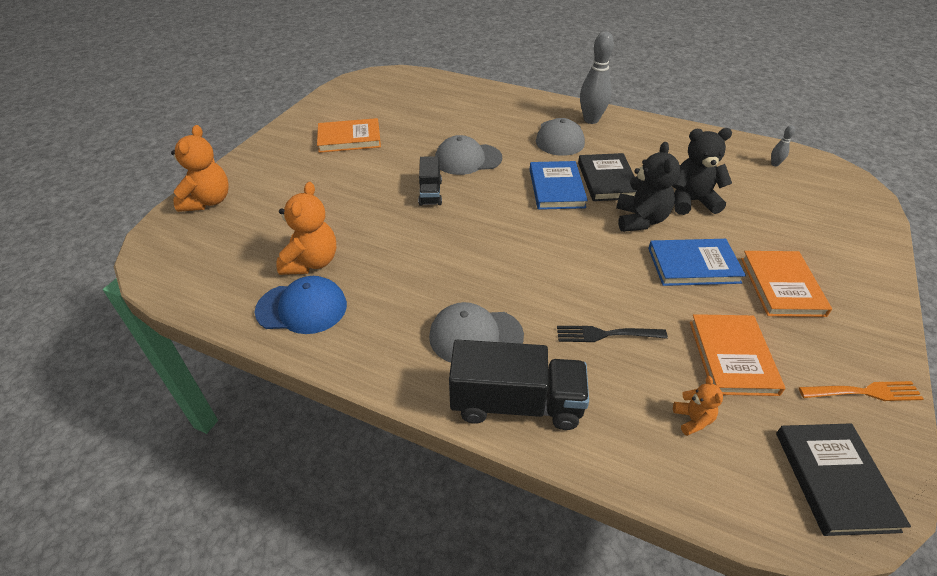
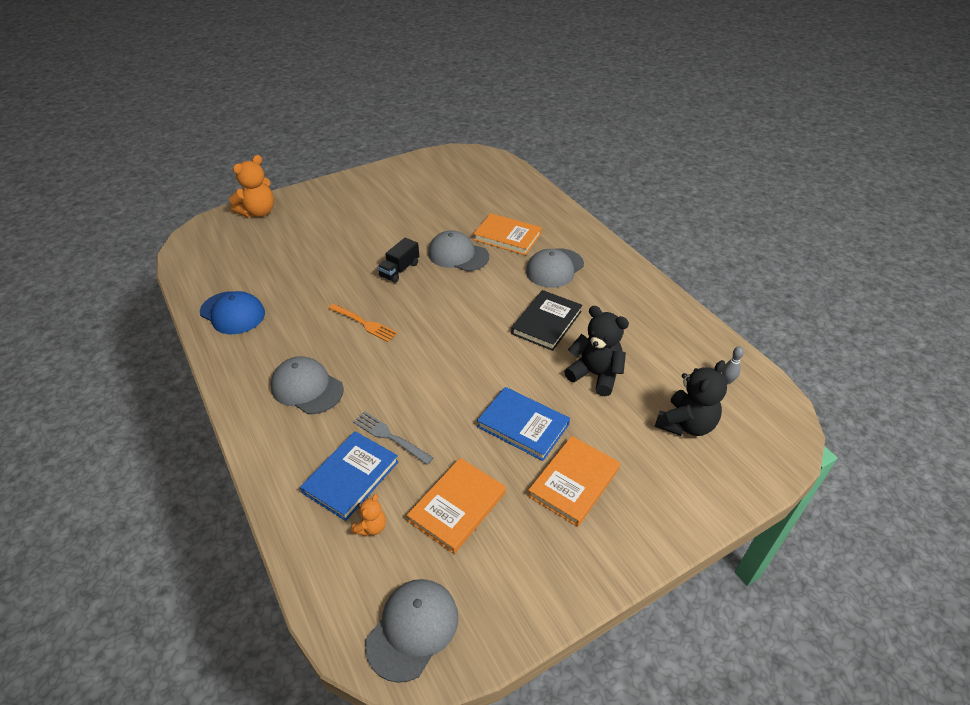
camera: 35 degrees right, 0 degrees up
(311, 262) = (270, 285): orange teddy bear -> none
(349, 138) = (394, 201): orange book -> orange book (507, 237)
(516, 403) = (279, 445): black truck -> none
(556, 188) = (496, 310): blue book -> blue book (351, 477)
(591, 120) = (603, 263): grey bowling pin -> none
(606, 334) = (390, 437): black fork -> grey fork
(640, 220) = (529, 368): black teddy bear -> black teddy bear (686, 424)
(834, 480) = (412, 629): black book -> grey cap
(864, 392) = (523, 595): orange fork -> orange fork (364, 323)

